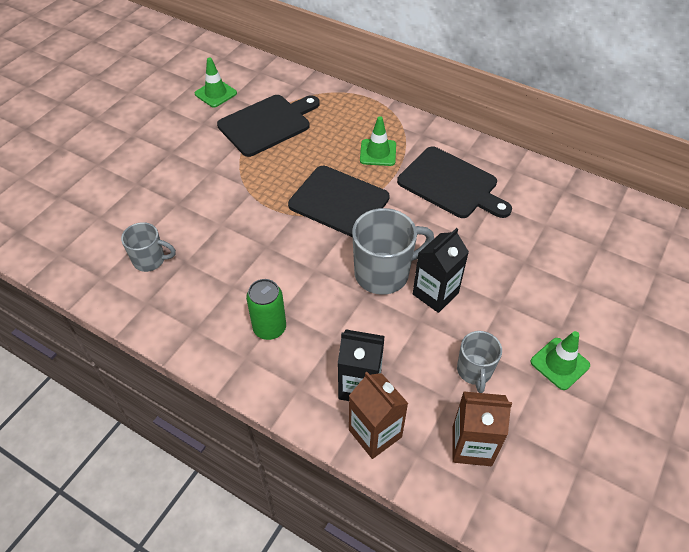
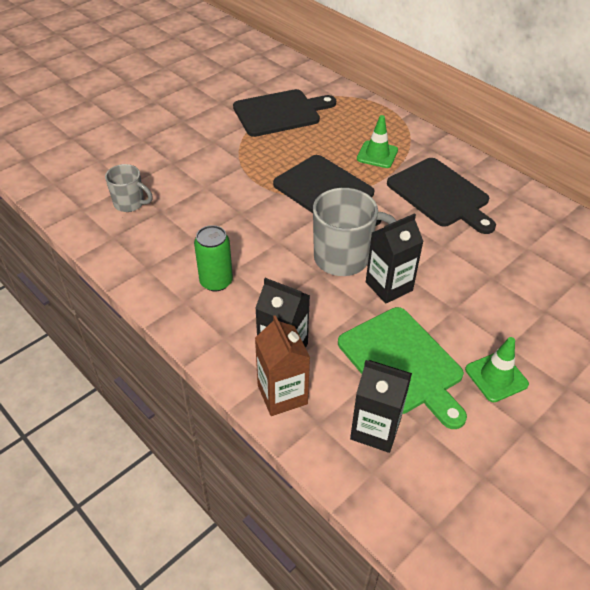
camera: 15 degrees right, 5 degrees down
(215, 93) = (242, 80): green traffic cone -> none
(472, 446) = (375, 429): brown carton -> black carton
(474, 371) = (403, 363): grey mug -> green cutting board

